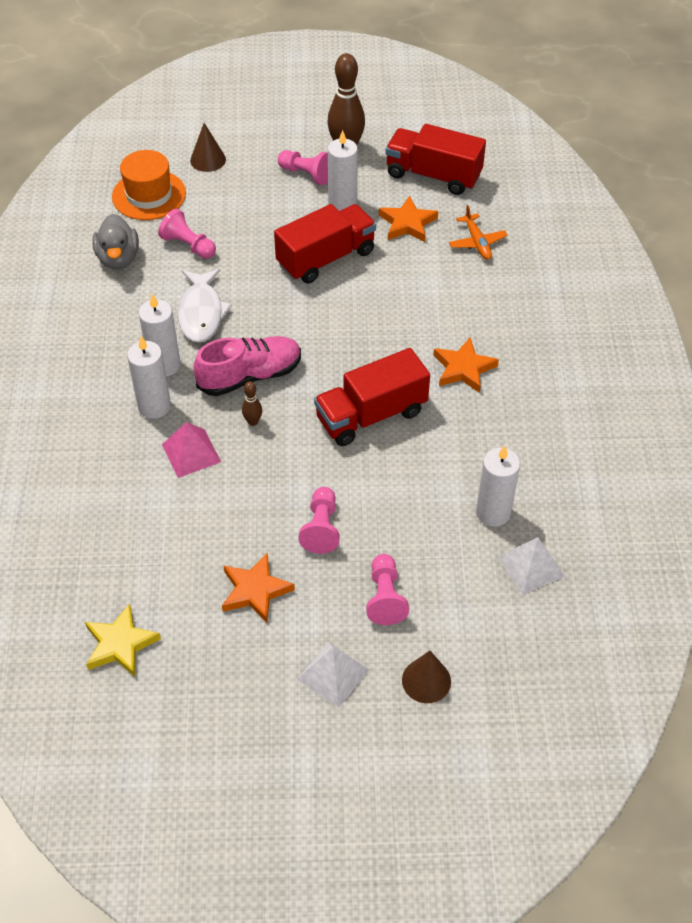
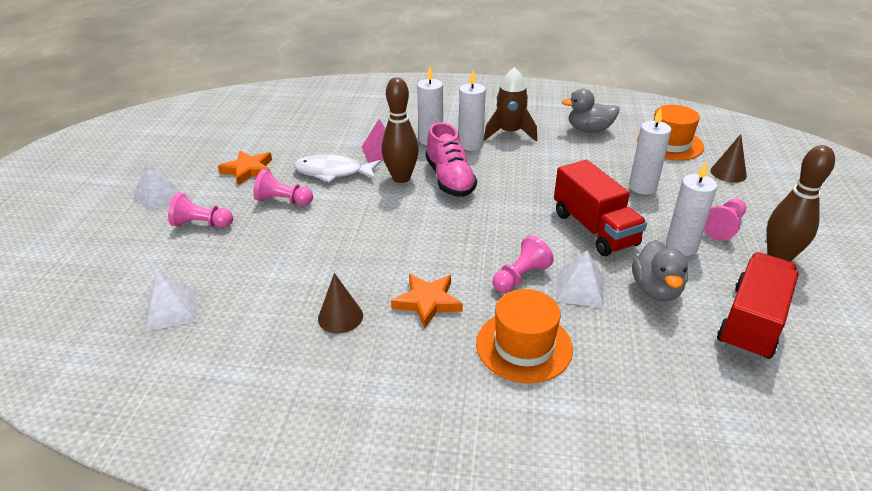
camera: 100 degrees right, 15 degrees down
(120, 644) = (244, 124): yellow star -> none
(130, 330) = (510, 133): none -> brown rocket
(188, 245) = (607, 159): pink pawn -> pink pawn (520, 277)
(201, 313) = (525, 162): white fish -> white fish (333, 172)
(253, 422) = (401, 178): brown bowling pin -> brown bowling pin, size x2.19
(371, 415) = (387, 236): red truck -> none
(407, 223) = (656, 290): orange star -> grey duck
(418, 269) = (580, 289): none -> white pyramid
(426, 680) = (117, 235): brown cone -> brown cone (340, 317)
(477, 242) = (629, 343): orange plane -> none
(493, 512) = (243, 295): white candle -> white candle (642, 187)
(498, 302) = (524, 346): none -> orange hat

